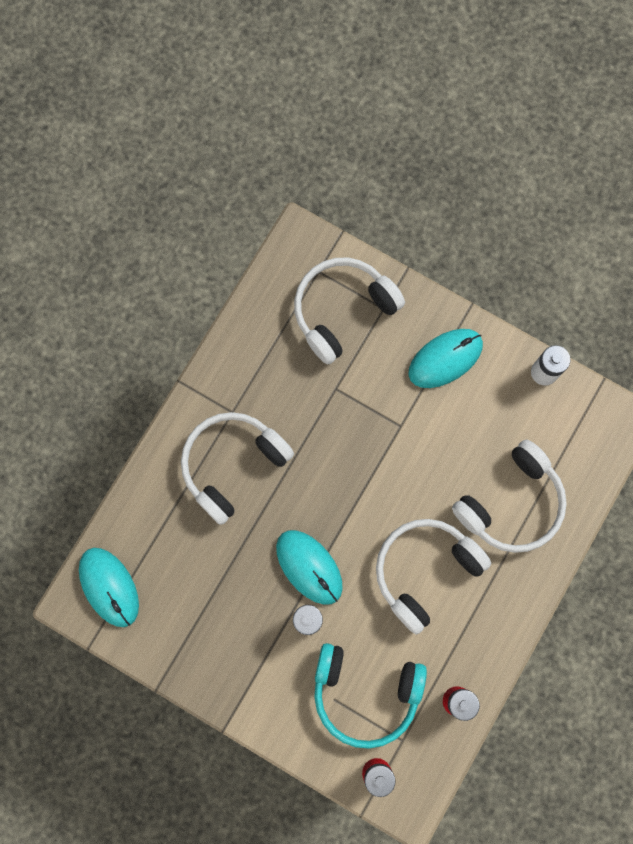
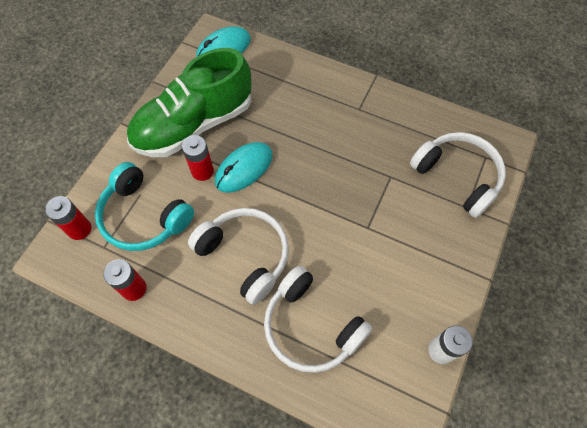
camera: 85 degrees right, 15 degrees down
(232, 465) = (318, 112): white headphones -> none
(235, 630) = (194, 124): none -> green shoe
(365, 693) = (144, 216): turquoise headphones -> turquoise headphones turned 60 degrees counterclockwise
(445, 359) = (434, 260): turquoise mouse -> none

